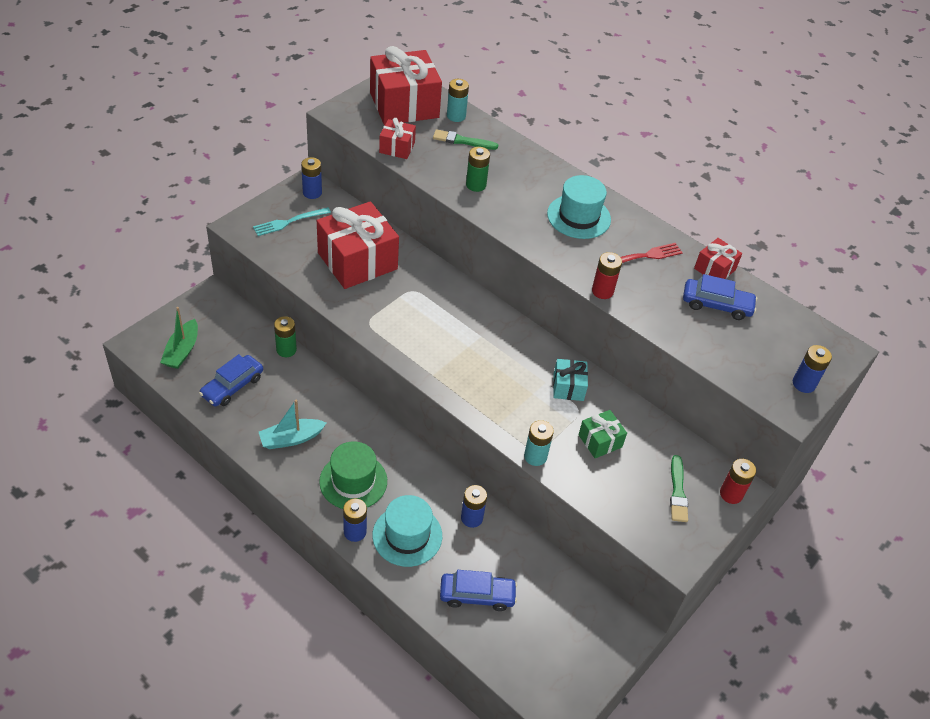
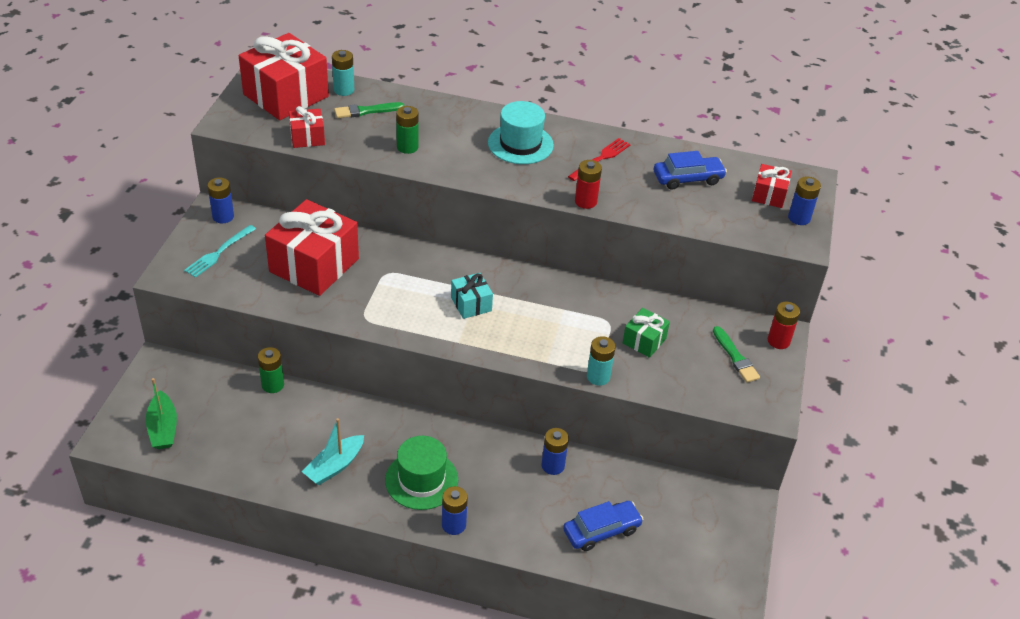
camera: 25 degrees left, 5 degrees down
(232, 386) = (240, 441): blue car -> none
(407, 535) = (504, 507): turquoise hat -> none
(568, 387) = (586, 305): turquoise gift -> turquoise gift (471, 304)
(714, 269) = (666, 149): red gift -> red gift (769, 195)

